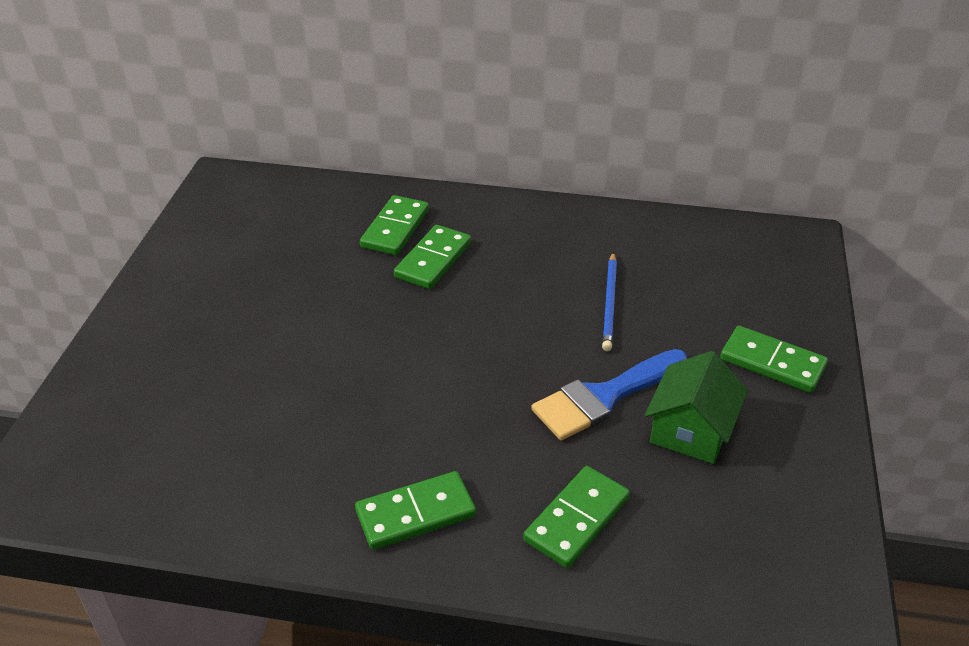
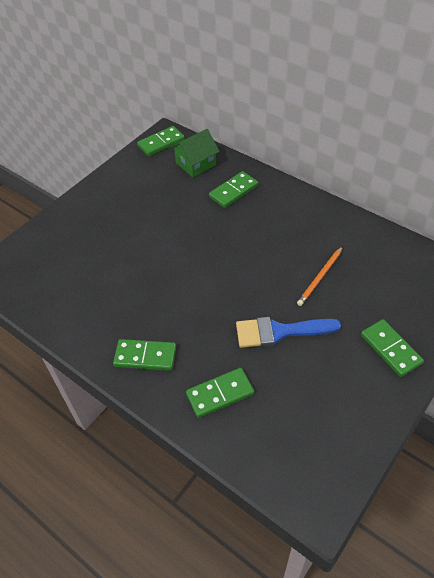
camera: 30 degrees right, 10 degrees up
(433, 260) = (241, 217): green domino -> green domino (161, 143)
(609, 303) = (320, 277): blue pencil -> orange pencil
(691, 430) = (314, 370): green house -> green house (196, 163)

